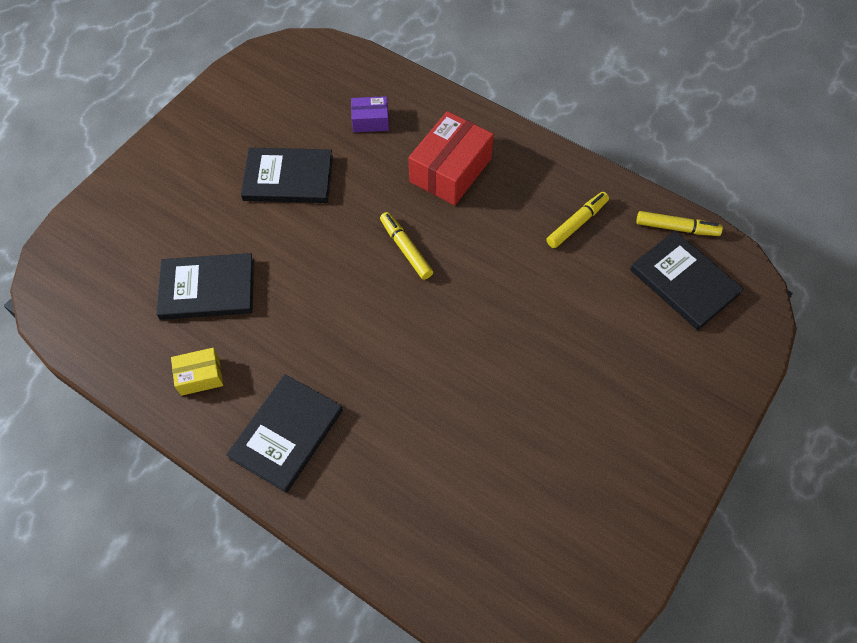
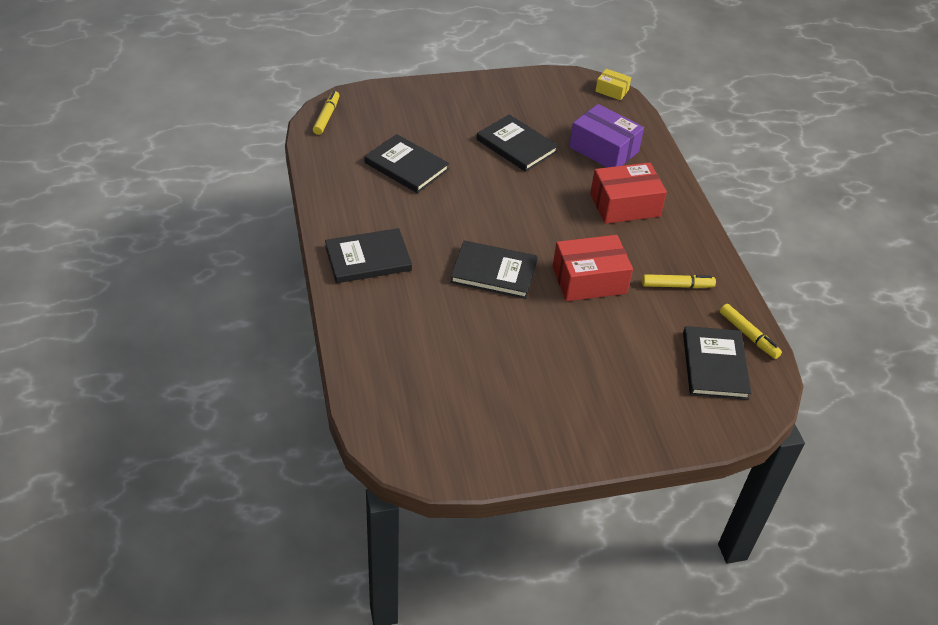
camera: 40 degrees right, 15 degrees down
(200, 376) = (354, 201): yellow box -> yellow box (612, 90)
(370, 121) = (603, 149): purple box -> purple box, size x1.89
(406, 249) = (545, 224): yellow marker -> yellow marker (326, 117)
(417, 344) = (494, 272): none -> black book
(504, 280) = (589, 280): none -> red box

